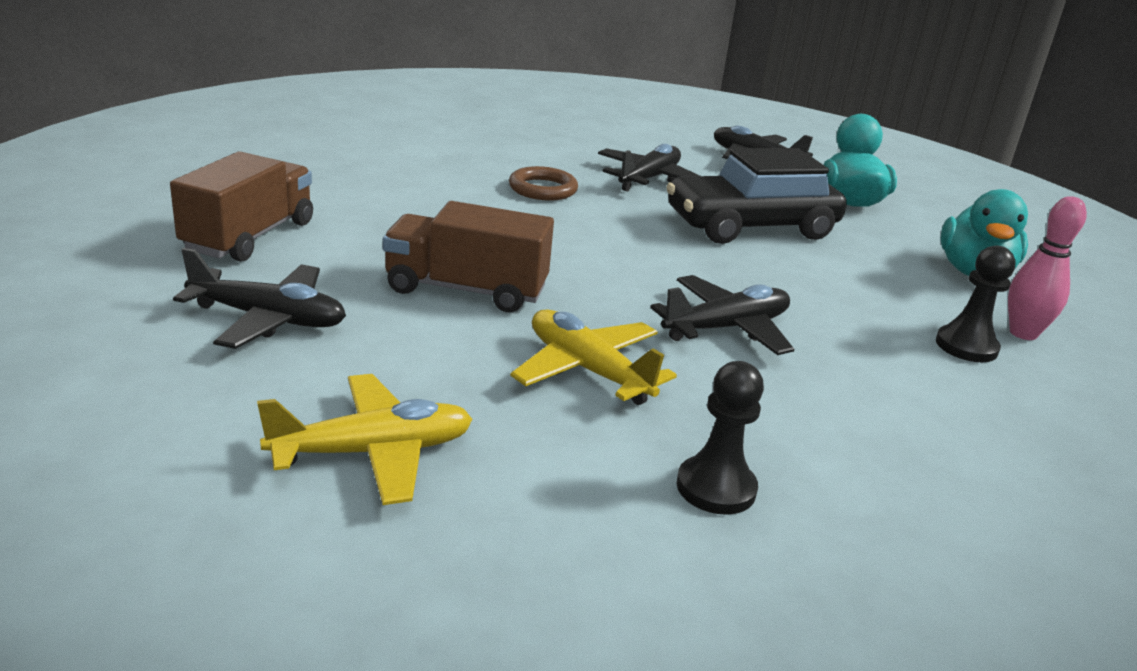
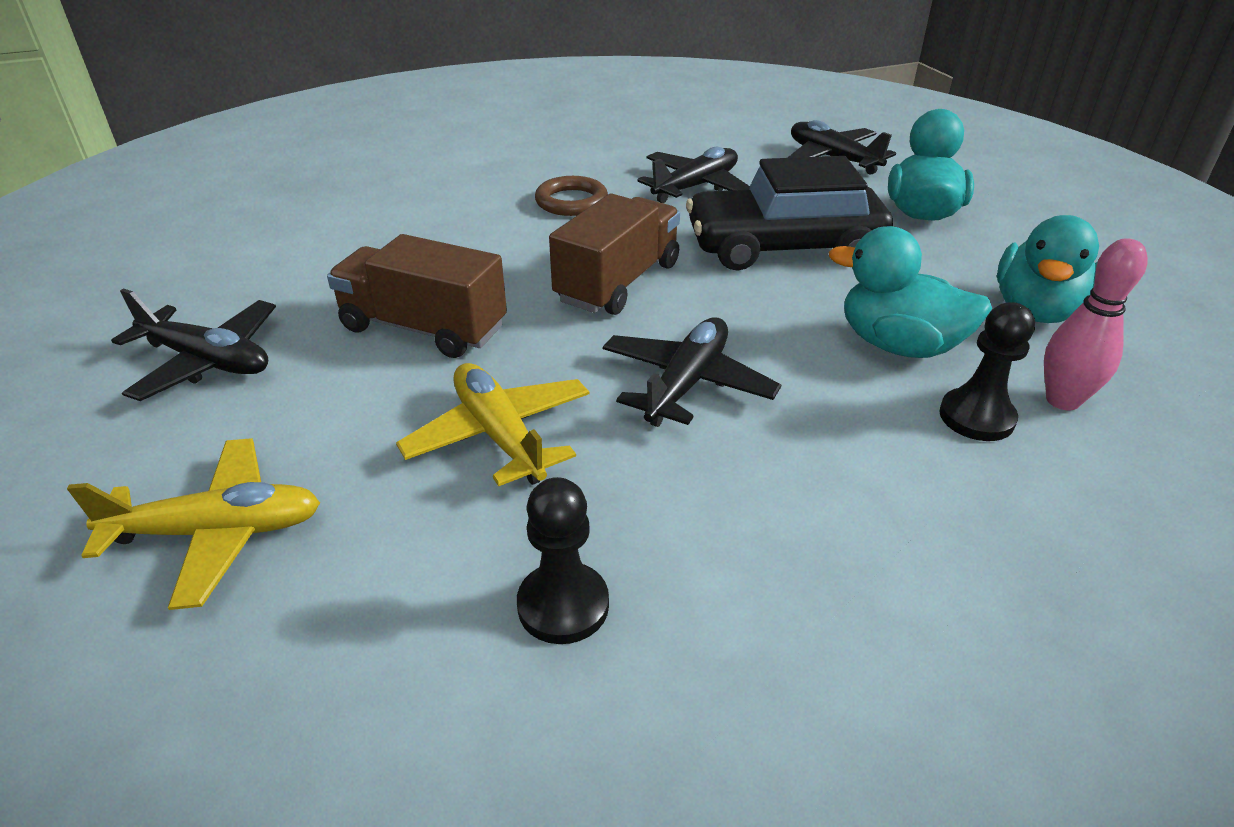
camera: 15 degrees right, 10 degrees up
(249, 236) = (244, 262): brown truck -> brown truck (618, 282)
(726, 328) = (686, 384): black plane -> black plane turned 45 degrees counterclockwise
(882, 298) = (898, 345): none -> turquoise duck

